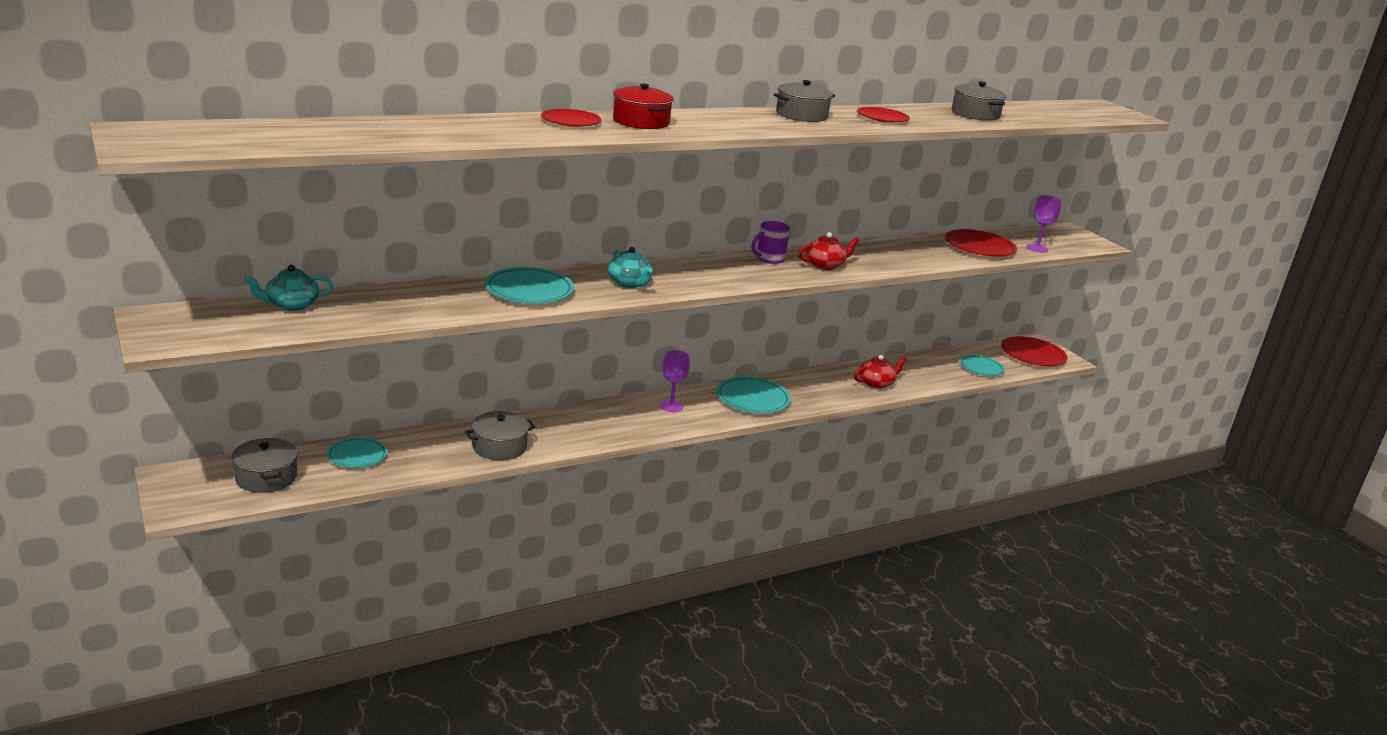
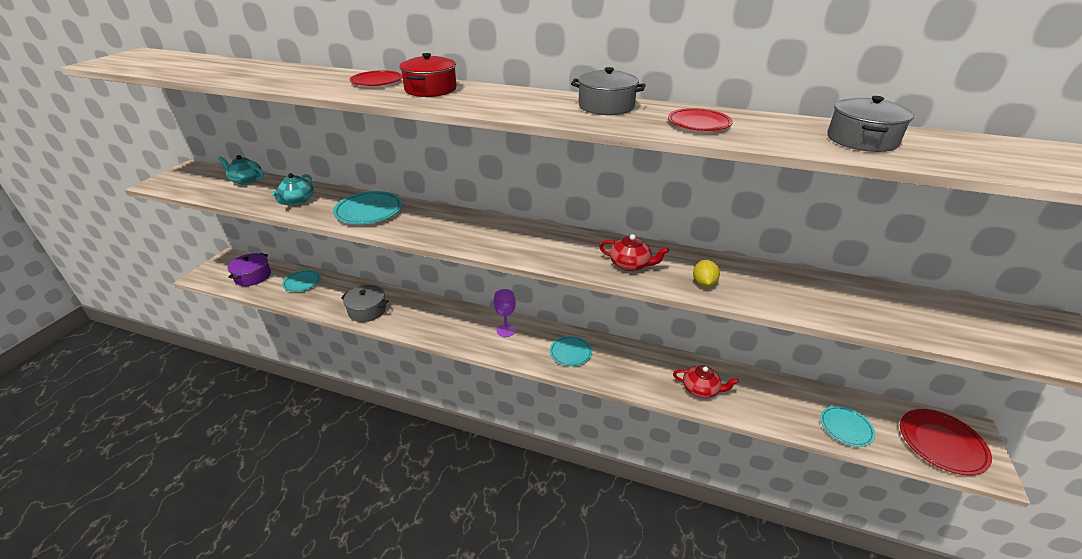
camera: 50 degrees right, 10 degrees up
(266, 477) = (253, 276): grey pot -> purple pot
(629, 283) = (440, 227): turquoise teapot -> turquoise teapot (297, 200)
(752, 399) = (570, 353): turquoise plate -> turquoise plate, size x0.66
(769, 259) = (590, 242): purple mug -> none
(887, 262) = (703, 283): none -> yellow lemon
(979, 247) = (857, 304): red plate -> none
(1037, 248) = (951, 333): purple goblet -> none

